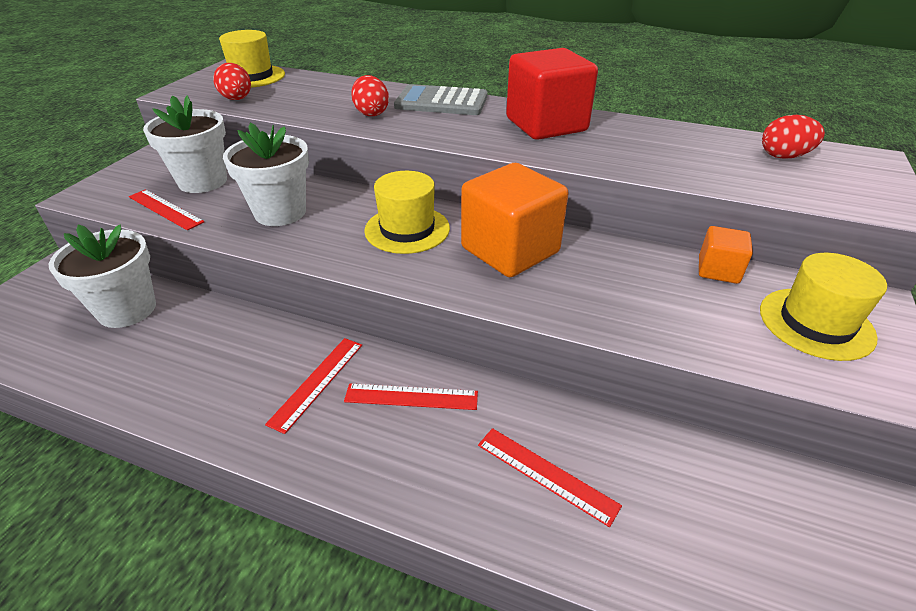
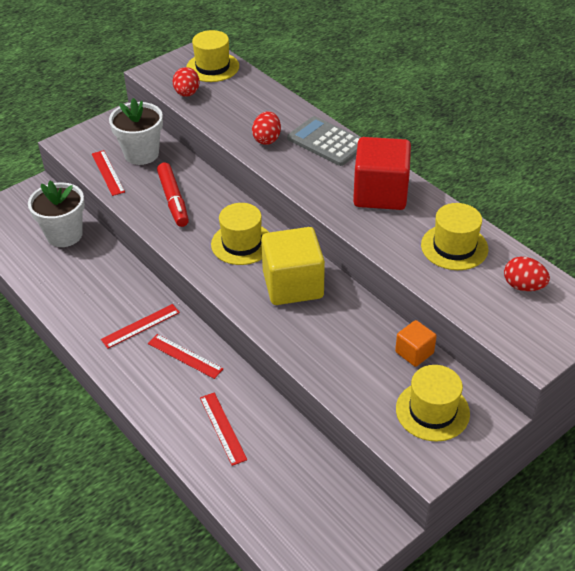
camera: 30 degrees right, 5 degrees up
(280, 212) = (173, 200): white flower pot -> red marker
(510, 250) = (293, 285): orange cube -> yellow cube
(676, 145) = (454, 247): none -> yellow hat

